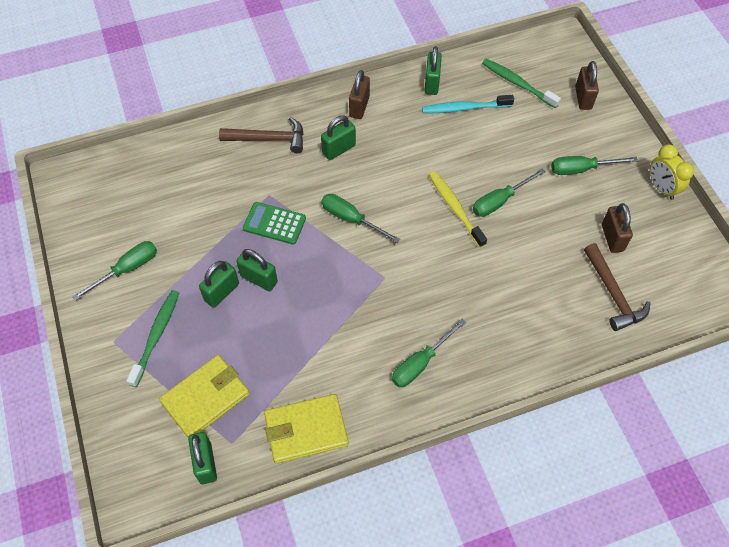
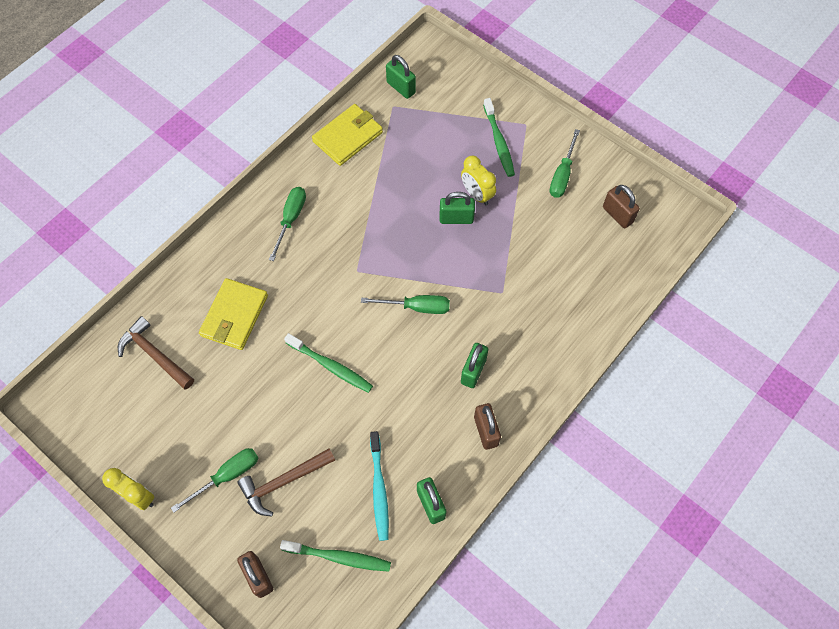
camera: 150 degrees right, 5 degrees up
(206, 398) = (431, 122): yellow wallet -> yellow wallet (234, 316)
(222, 292) = (477, 194): green padlock -> yellow clock
(268, 139) = (544, 347): brown hammer -> brown hammer (284, 482)
(274, 223) = (478, 269): green calculator -> none
(455, 208) = (331, 366): yellow toothbrush -> green toothbrush
(464, 108) = (379, 489): turquoise toothbrush -> turquoise toothbrush turned 120 degrees clockwise
(499, 201) = (293, 395): green screwdriver -> none
(612, 237) = (172, 411): brown padlock -> brown padlock (617, 215)

